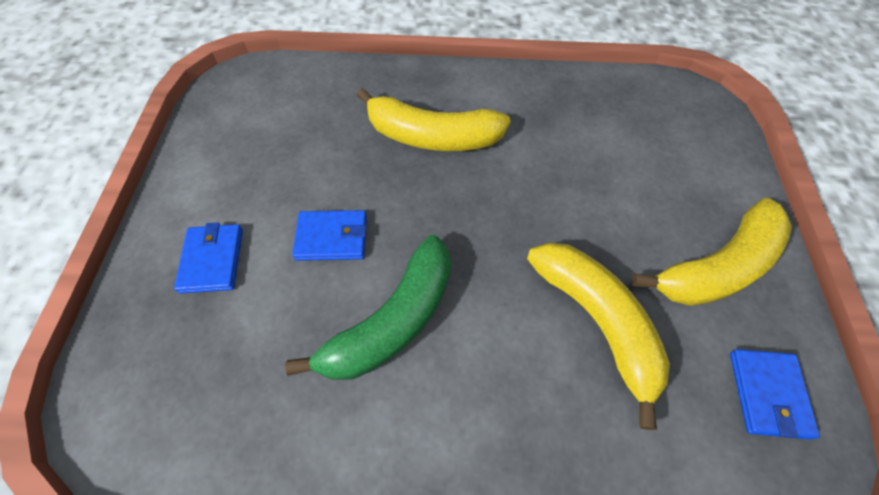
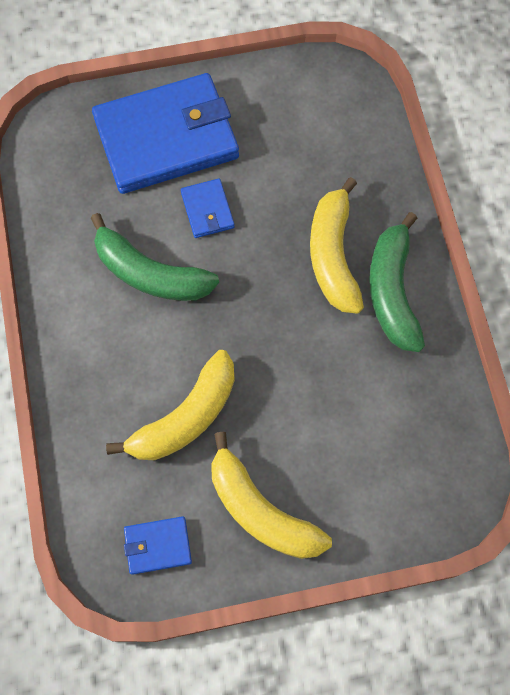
camera: 75 degrees right, 10 degrees up
(212, 260) = (166, 138): blue wallet -> blue wallet, size x2.35
(485, 101) = (392, 291): none -> green banana

